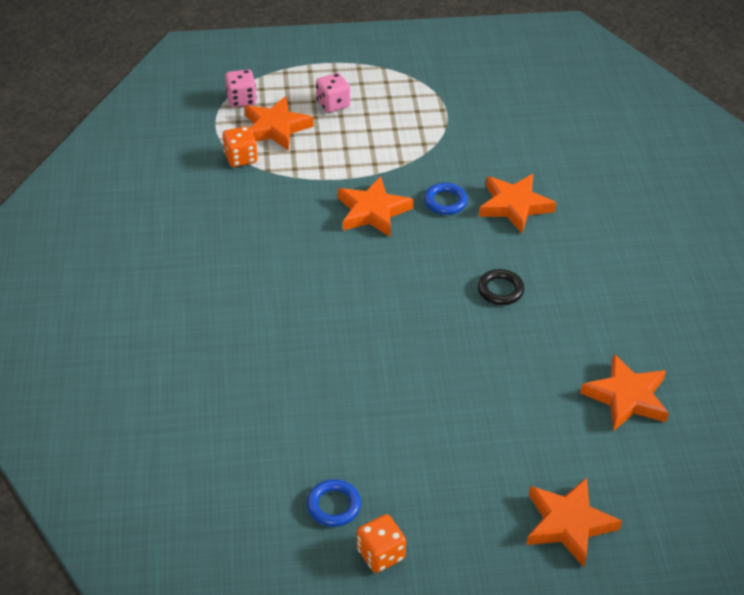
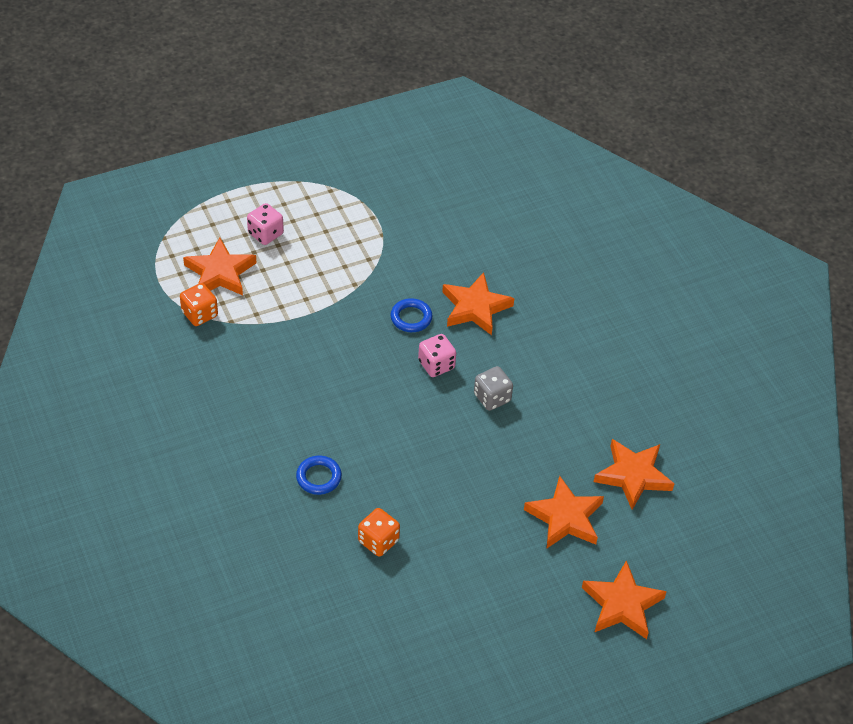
camera: 20 degrees left, 5 degrees up
(241, 100) = (173, 248): pink dice -> pink dice (436, 365)
(333, 506) = (422, 641): blue ring -> blue ring (319, 477)
(373, 211) = (348, 344): orange star -> orange star (565, 517)
(380, 554) = (478, 674): orange dice -> orange dice (378, 541)
(500, 290) = (492, 398): black ring -> grey dice

